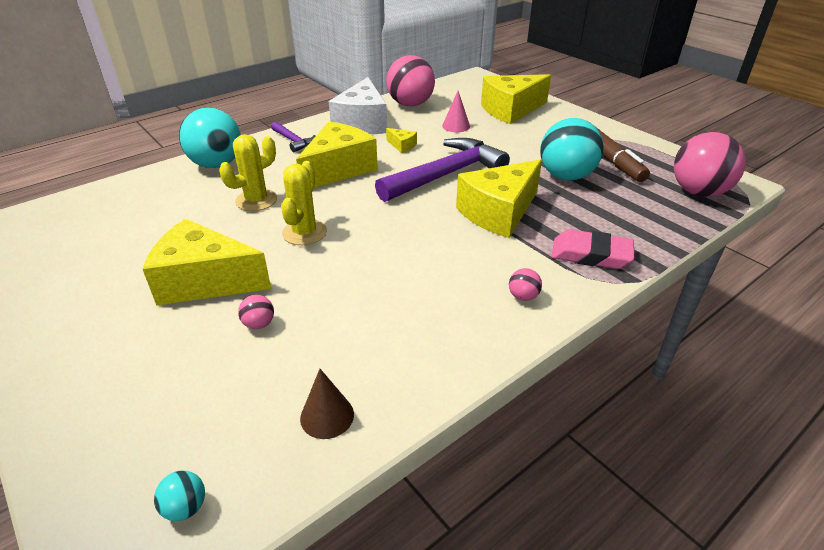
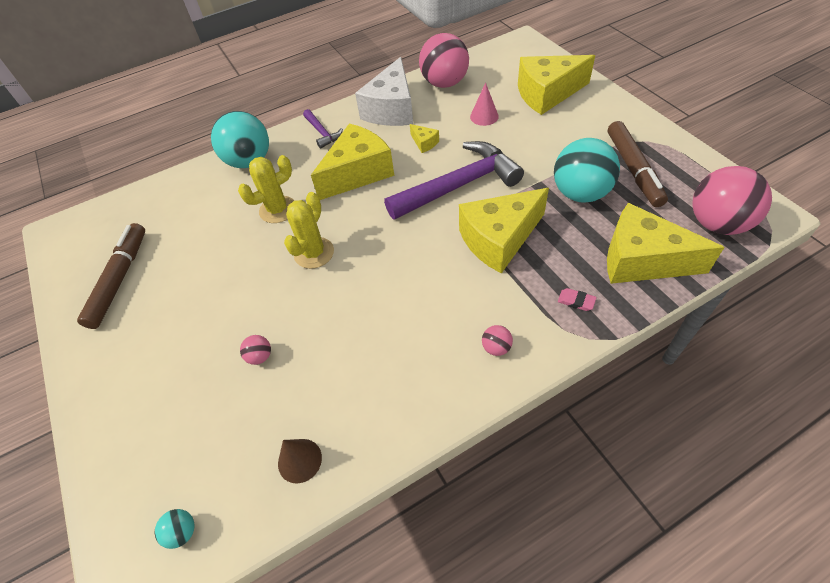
camera: 15 degrees right, 15 degrees up
(71, 267) = (119, 279): none -> brown marker
(205, 281) = (222, 304): yellow cheese -> yellow cheese (641, 260)
(590, 255) = (576, 301): pink eraser -> pink eraser, size x0.46

